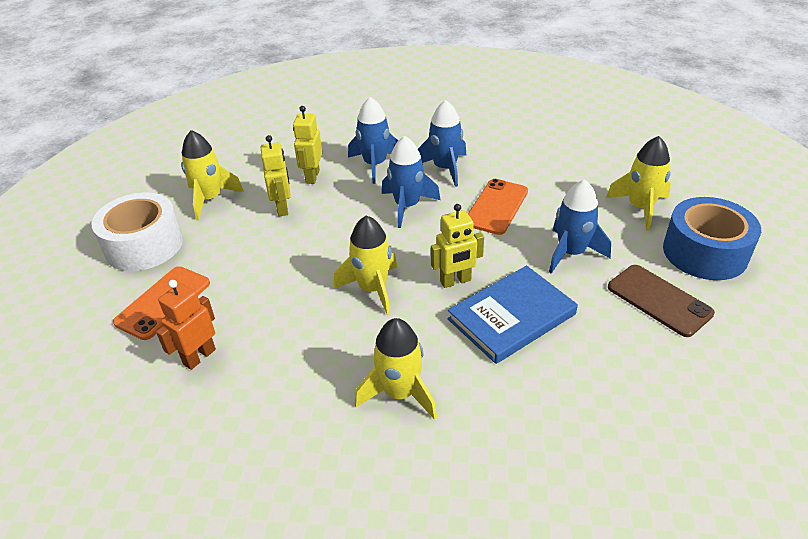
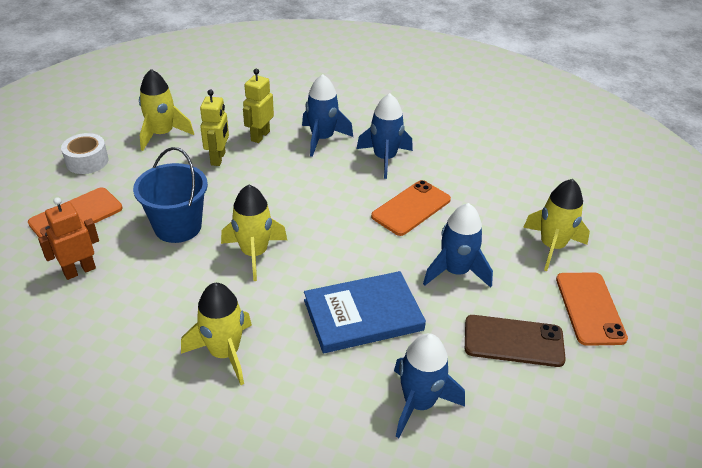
camera: 15 degrees right, 0 degrees up
(144, 245) = (87, 161): white tape -> white tape, size x0.59
(279, 284) = (178, 227): none -> blue bucket
(407, 206) = (328, 186): blue rocket -> blue rocket (419, 403)
(455, 281) = (331, 267): yellow robot -> none
(659, 300) = (513, 341): brown phone -> brown phone turned 60 degrees counterclockwise
(705, 252) = (590, 308): blue tape -> orange phone

